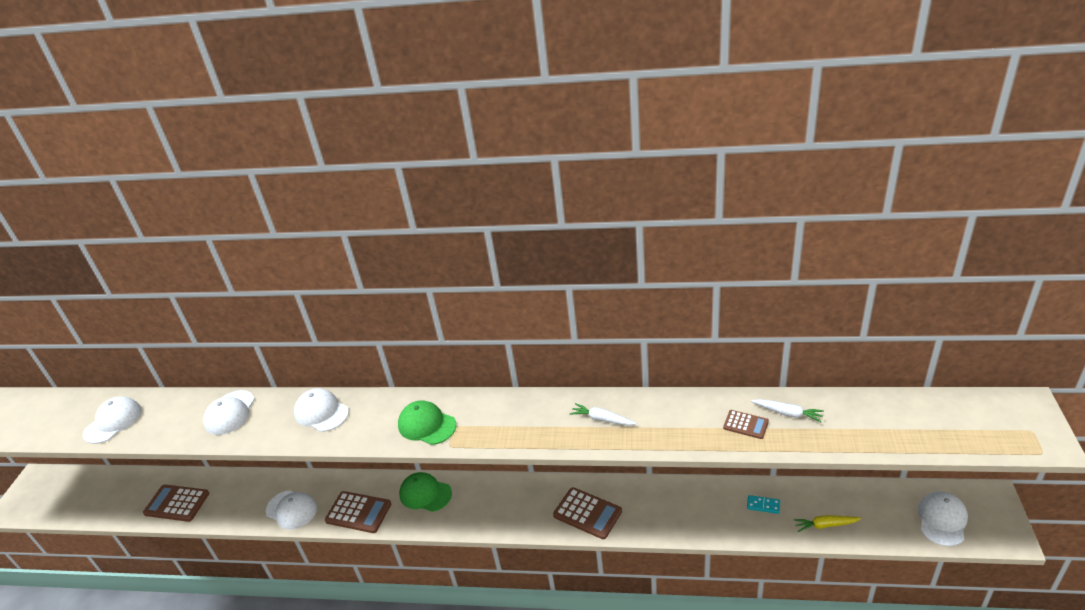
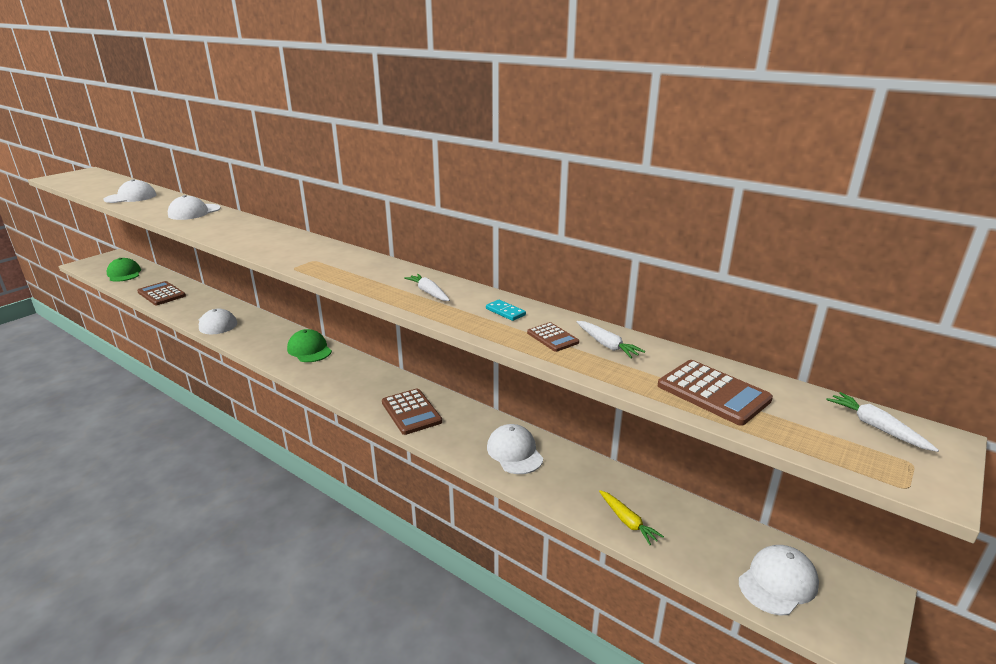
camera: 25 degrees right, 10 degrees down
(321, 412) = (244, 228): white cap -> white cap (514, 452)
(358, 512) = (253, 341): brown calculator -> brown calculator (713, 393)
(427, 425) = (297, 254): green cap -> green cap (124, 273)
(763, 505) = (577, 476): turquoise domino -> turquoise domino (505, 312)
(825, 525) = (627, 521): yellow carrot -> yellow carrot turned 150 degrees counterclockwise
(995, 409) = (877, 427): none -> white carrot

